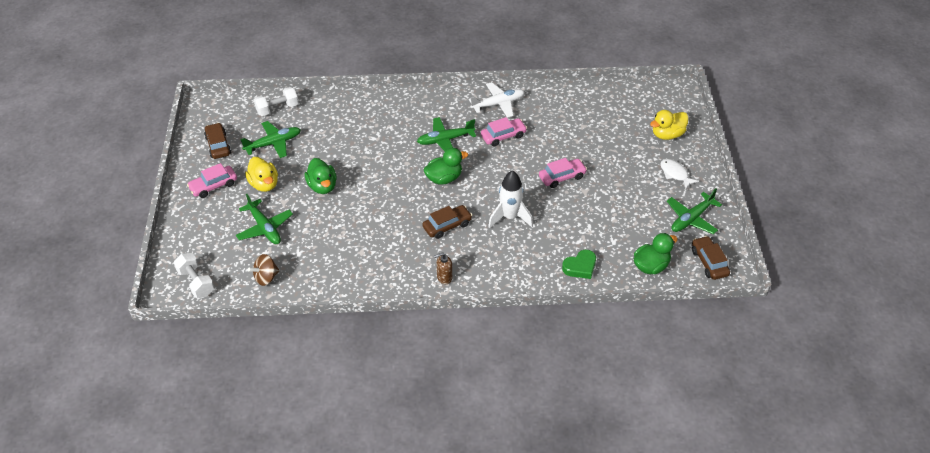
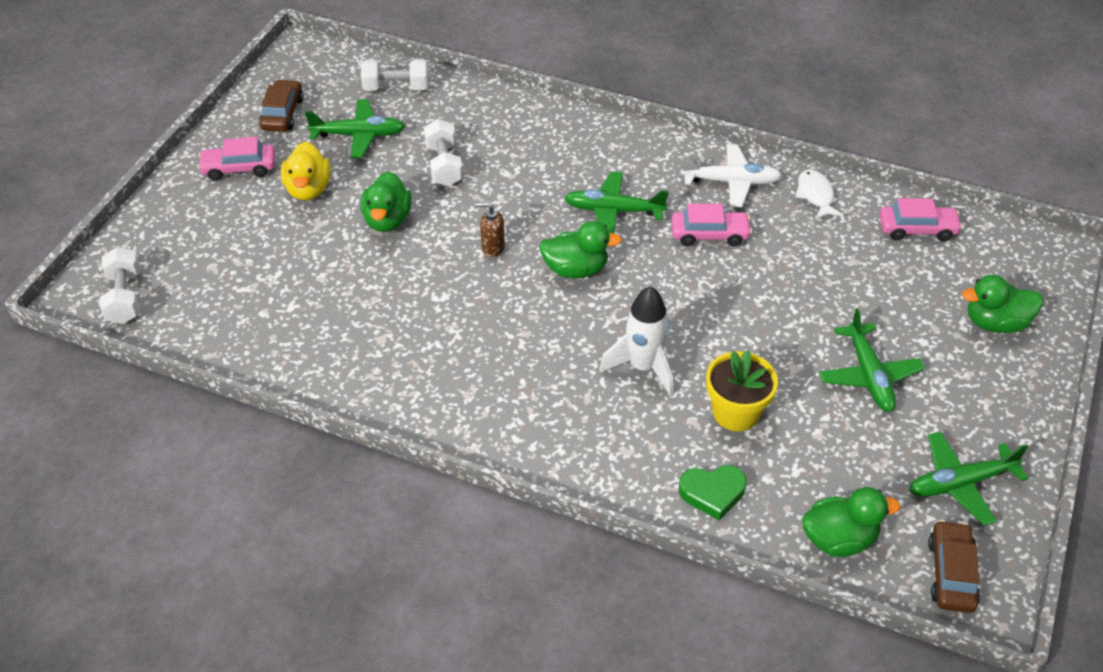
camera: 25 degrees right, 0 degrees up
(264, 228) = (268, 252): green plane -> green plane (869, 375)
(266, 277) = (222, 326): brown spinning top -> none
(335, 145) = (444, 165): none -> white dumbbell
(444, 277) = (480, 426): brown soap dispenser -> brown soap dispenser (492, 248)
(447, 226) = (535, 345): brown car -> none
(562, 177) = (768, 332): pink car -> pink car (917, 229)
(569, 223) = (735, 413): none -> yellow flower pot
(667, 134) = (995, 323): yellow duck -> green duck
(675, 174) = (972, 394): white fish -> white fish (815, 195)

